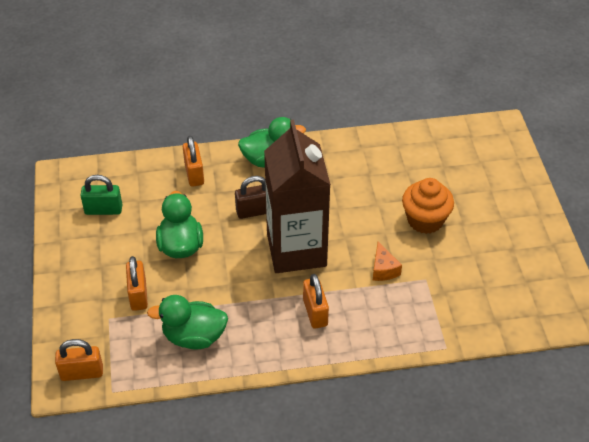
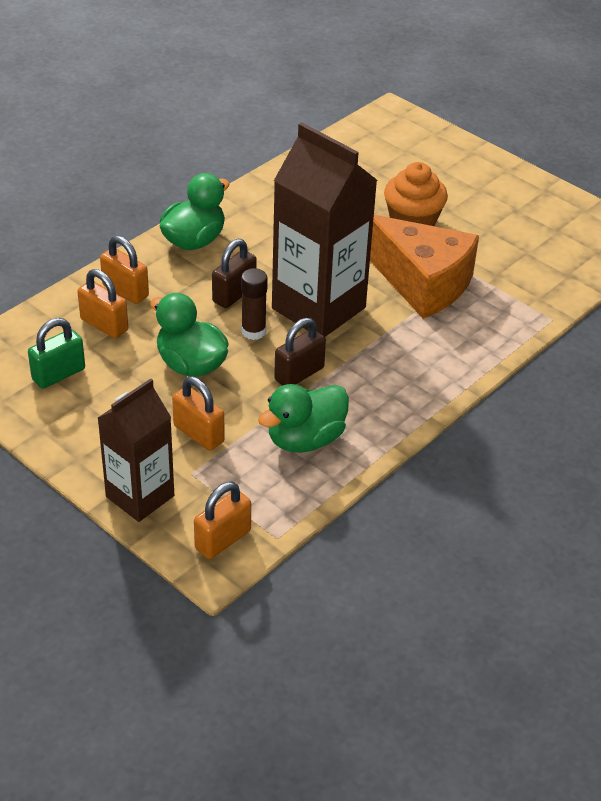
camera: 40 degrees left, 5 degrees down
(67, 316) = (140, 496): none -> brown carton
(236, 289) = (299, 374): none -> brown padlock
(240, 244) = (253, 331): none -> brown glue stick
(315, 312) = (401, 353): orange padlock -> orange padlock (104, 325)
(383, 269) = (422, 283): orange cheese -> orange cheese, size x2.43

